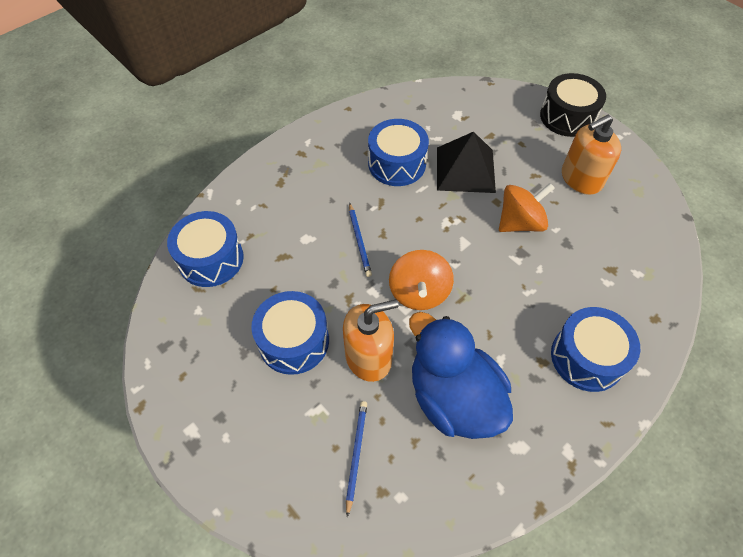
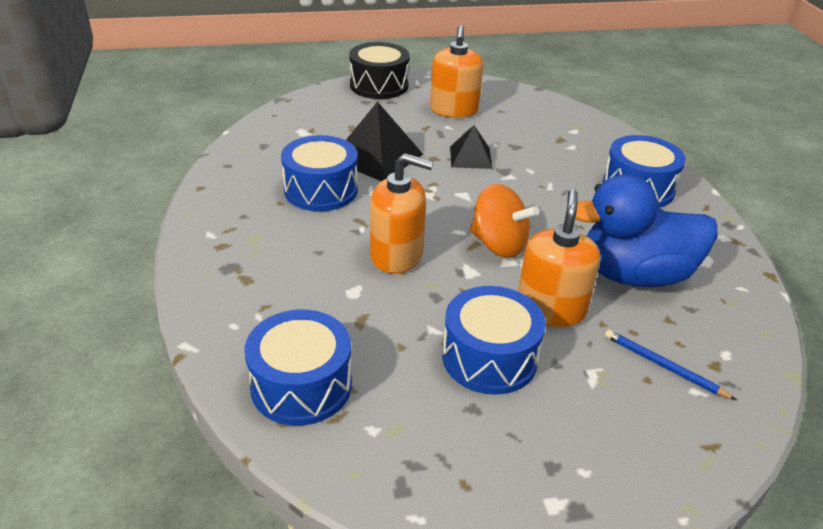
camera: 60 degrees left, 20 degrees down
(359, 241) = (397, 255): blue pencil -> orange soap dispenser
(520, 222) = (470, 157): orange spinning top -> black pyramid

